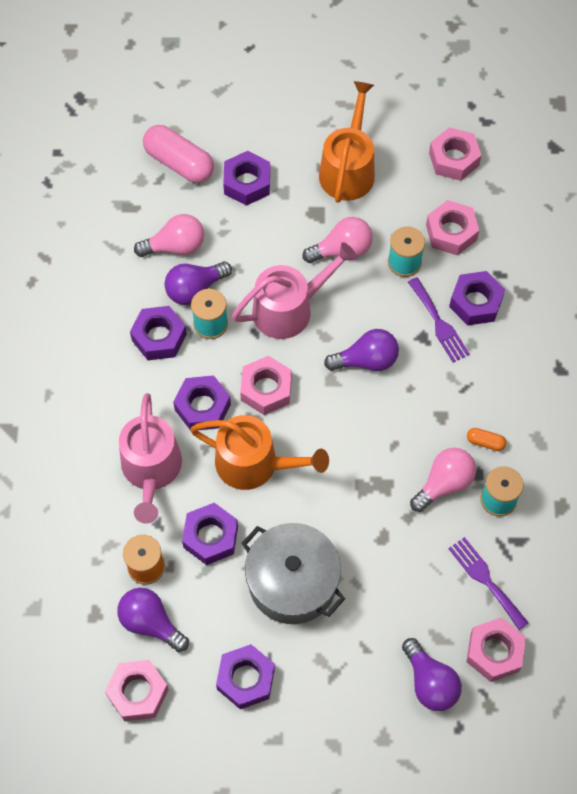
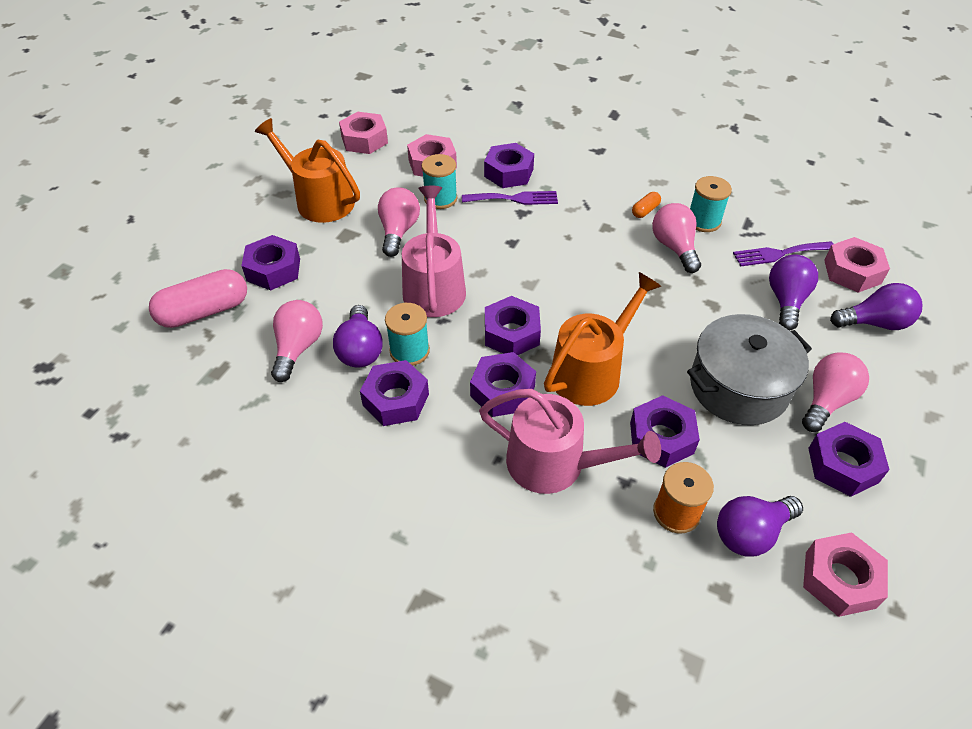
camera: 65 degrees left, 15 degrees down
(266, 389) = (511, 333): pink nut -> purple nut
(310, 655) = (826, 401): none -> pink light bulb
(366, 360) = (523, 254): purple light bulb -> purple light bulb (786, 301)

